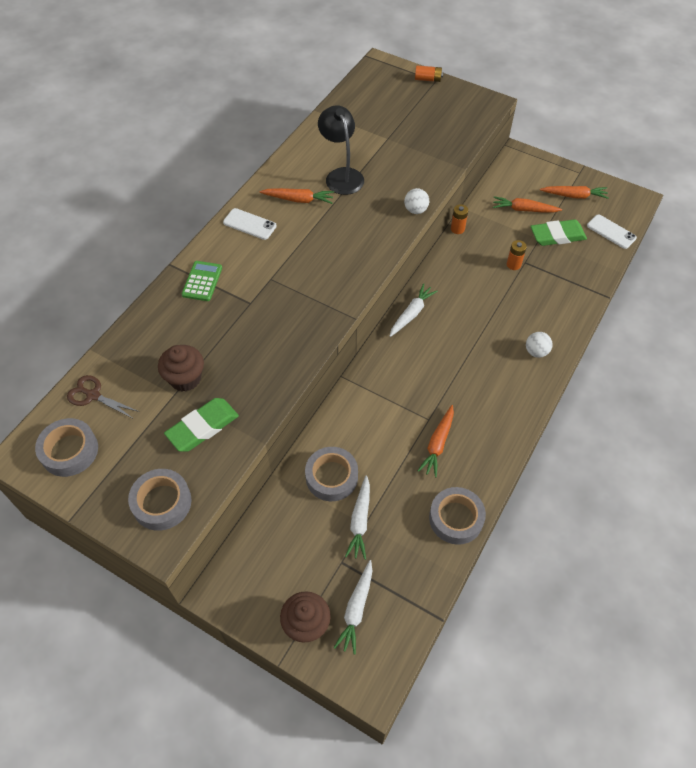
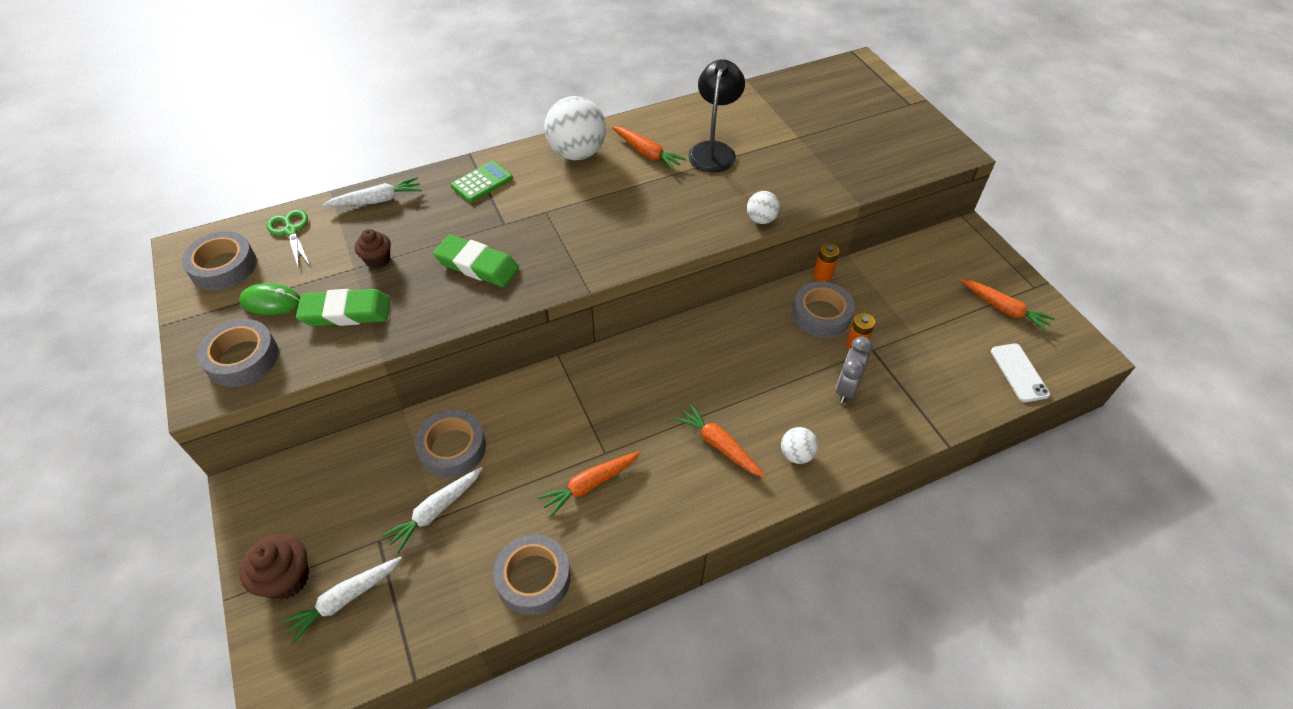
camera: 35 degrees right, 5 degrees down
(93, 395) = (291, 231): brown scissors -> green scissors
(138, 453) = (271, 302): none -> green mouse
(185, 378) = (378, 260): brown cupcake -> brown cupcake, size x0.66
(249, 224) = (577, 153): white phone -> white ball
(411, 314) = (689, 334): white carrot -> white carrot (377, 200)
(428, 79) = (901, 99): orange battery -> none
(478, 256) = (821, 315): none -> grey tape
(524, 209) = (923, 293): orange carrot -> orange carrot (719, 445)
(530, 295) = (846, 388): none -> grey clock
(557, 236) = (941, 342): green eraser -> green eraser (477, 265)

